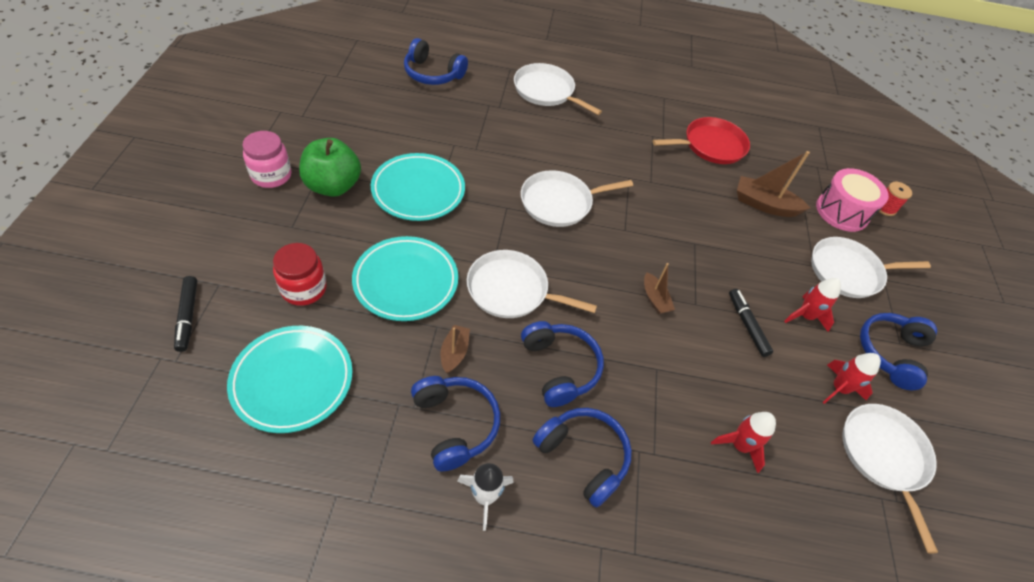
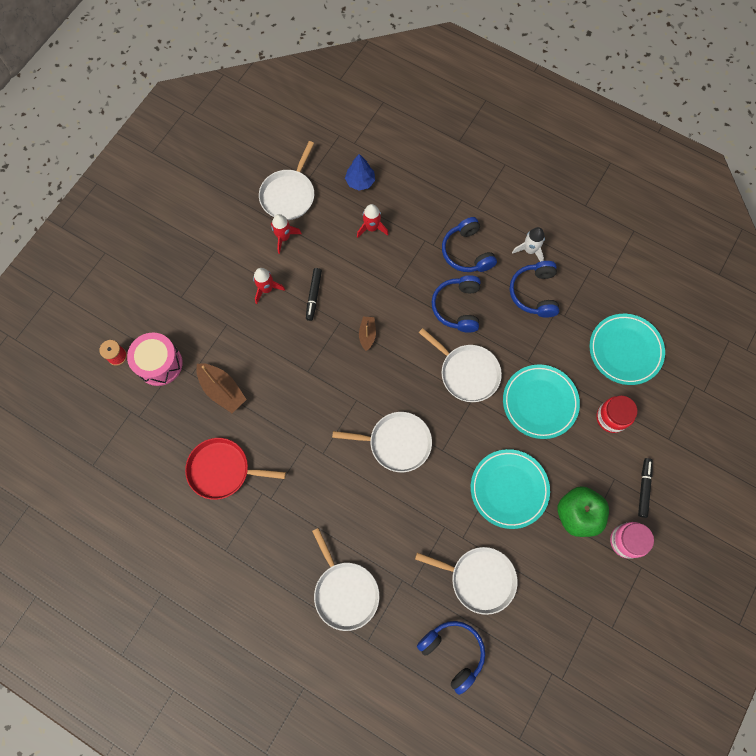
camera: 150 degrees left, 20 degrees up
(188, 316) = (688, 417): black marker -> black marker (643, 488)
(454, 352) = (521, 338): brown boat -> none
(808, 522) = (360, 181): none -> blue tree
(848, 272) = (203, 311): white pan -> white pan (479, 578)
(890, 353) = (228, 246): blue headphones -> none

